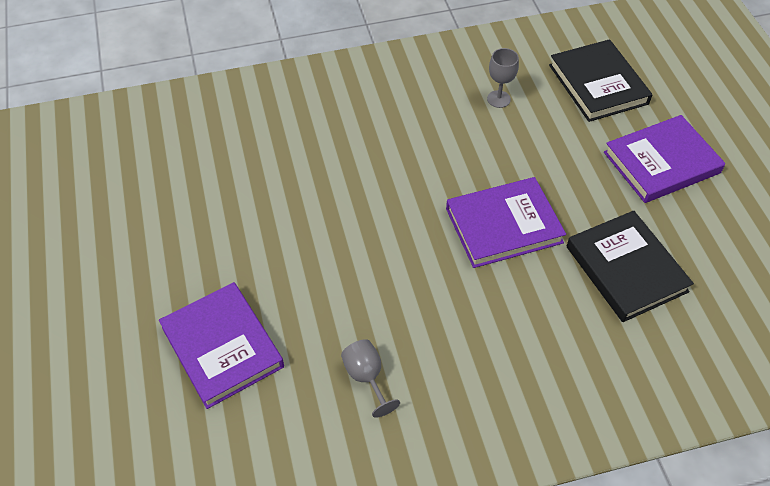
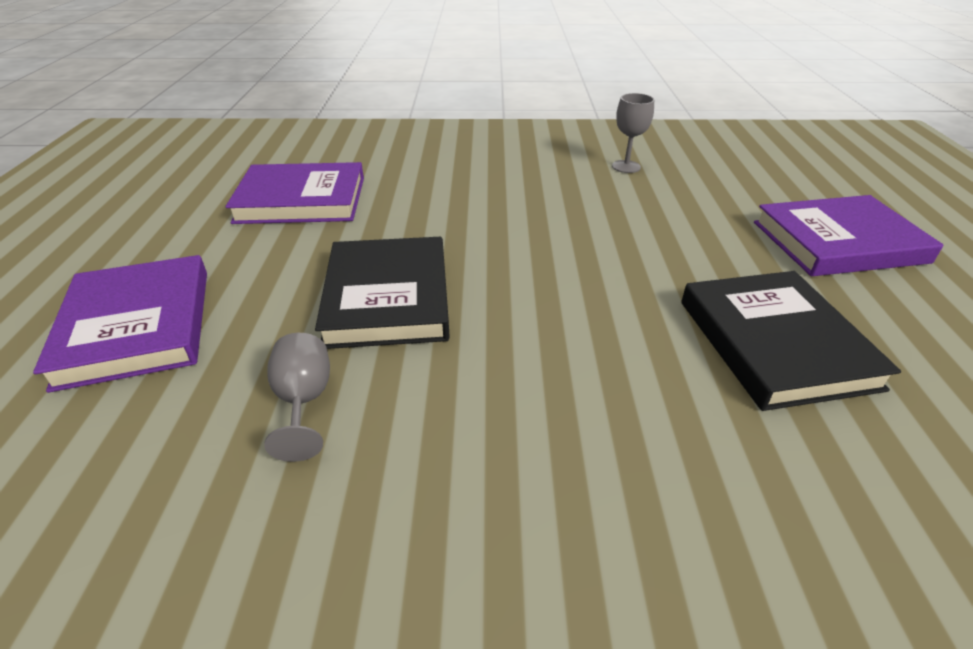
camera: 15 degrees right, 15 degrees down
(503, 225) = (594, 268): purple book -> purple book (301, 200)
(598, 84) = (754, 170): black book -> black book (388, 297)

